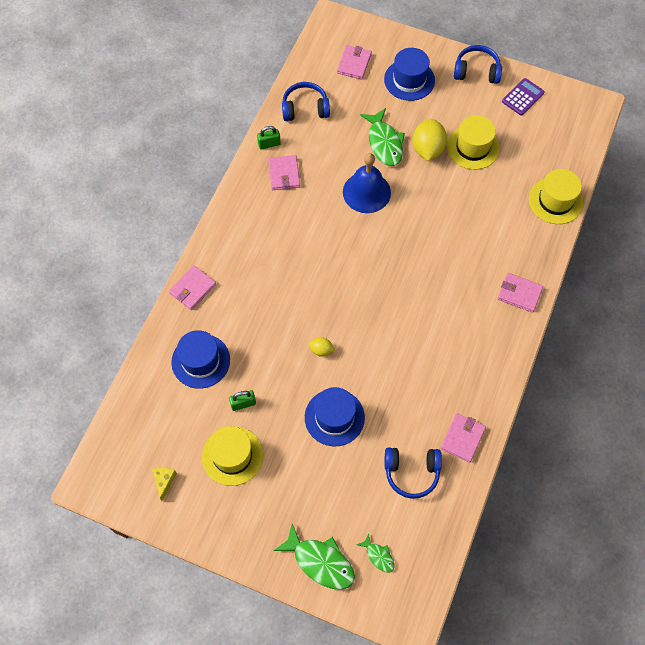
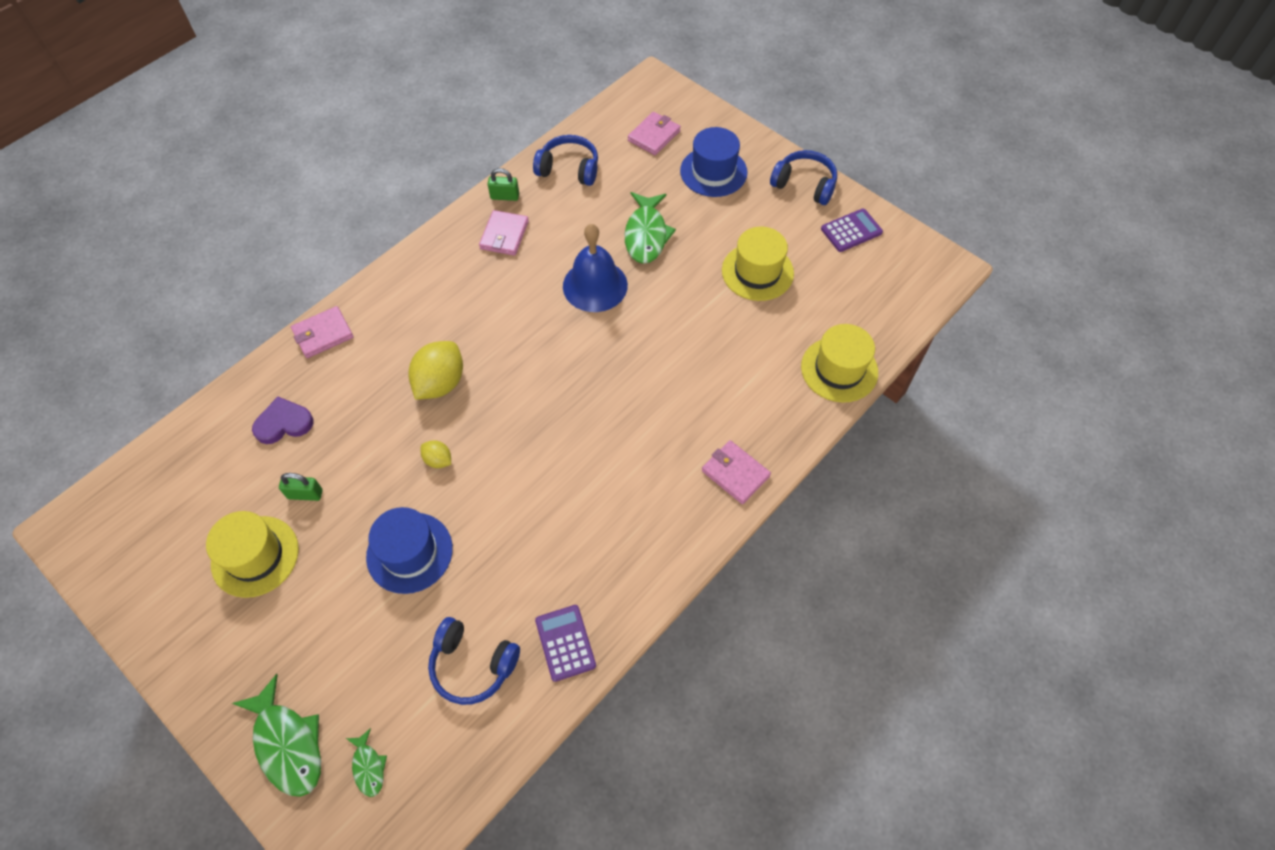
camera: 20 degrees right, 5 degrees down
(164, 481) = (154, 558): yellow cheese -> none
(200, 361) = (284, 423): blue hat -> purple heart
(427, 149) = (698, 257): yellow lemon -> yellow lemon (440, 383)
(462, 438) = (565, 643): pink wallet -> purple calculator

